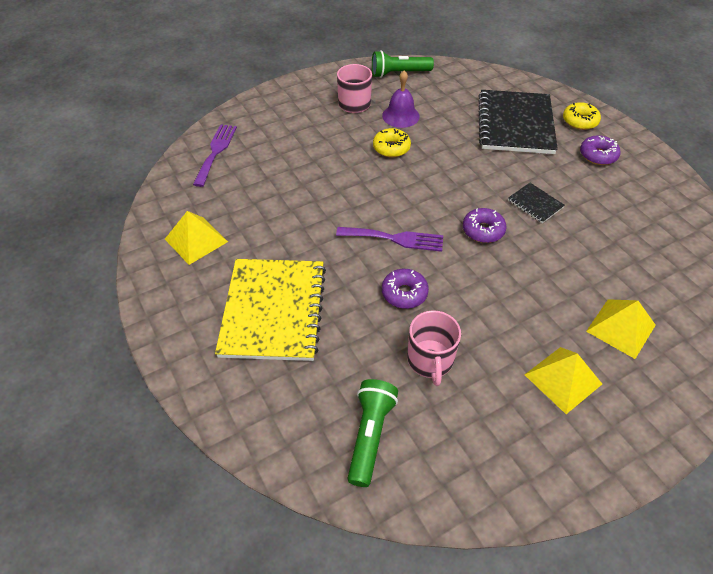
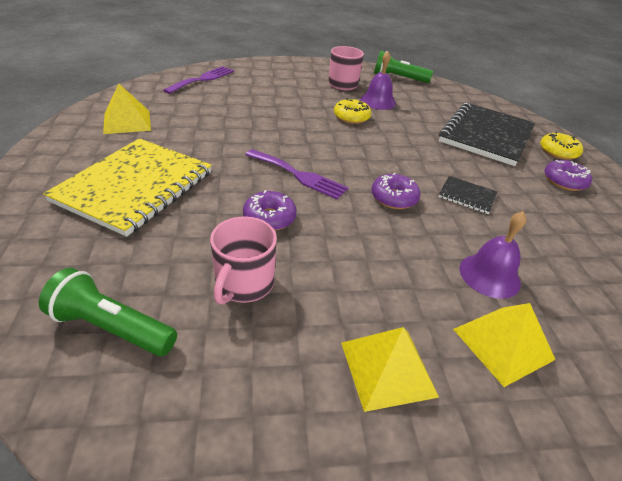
camera: 20 degrees right, 10 degrees down
(370, 435) = (112, 327): green flashlight -> green flashlight turned 105 degrees counterclockwise
(535, 204) = (467, 196): black notebook -> black notebook turned 45 degrees counterclockwise
(587, 275) = (489, 275): none -> purple bell

